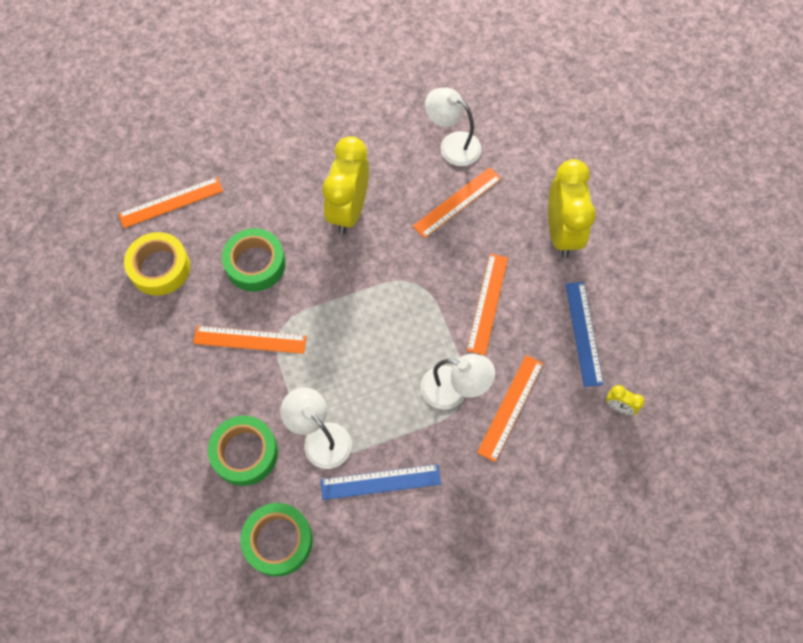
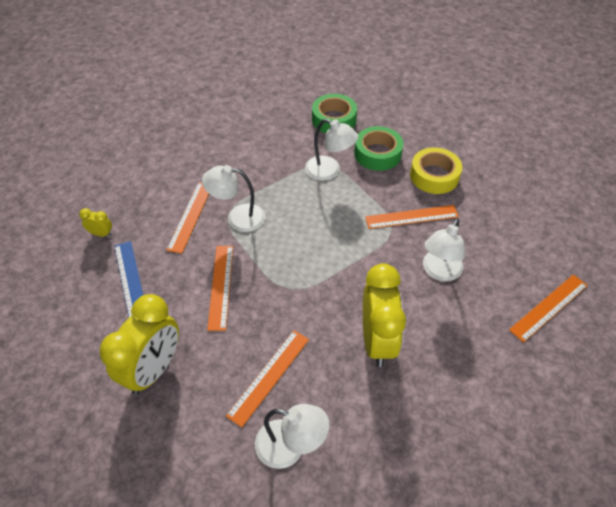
camera: 165 degrees right, 15 degrees down
(160, 268) = (517, 251): yellow tape -> yellow tape (434, 176)
(255, 264) = (439, 272): green tape -> white lamp
(380, 481) = (278, 157): blue ruler -> none
(561, 233) = (154, 369): yellow clock -> yellow clock turned 135 degrees counterclockwise

